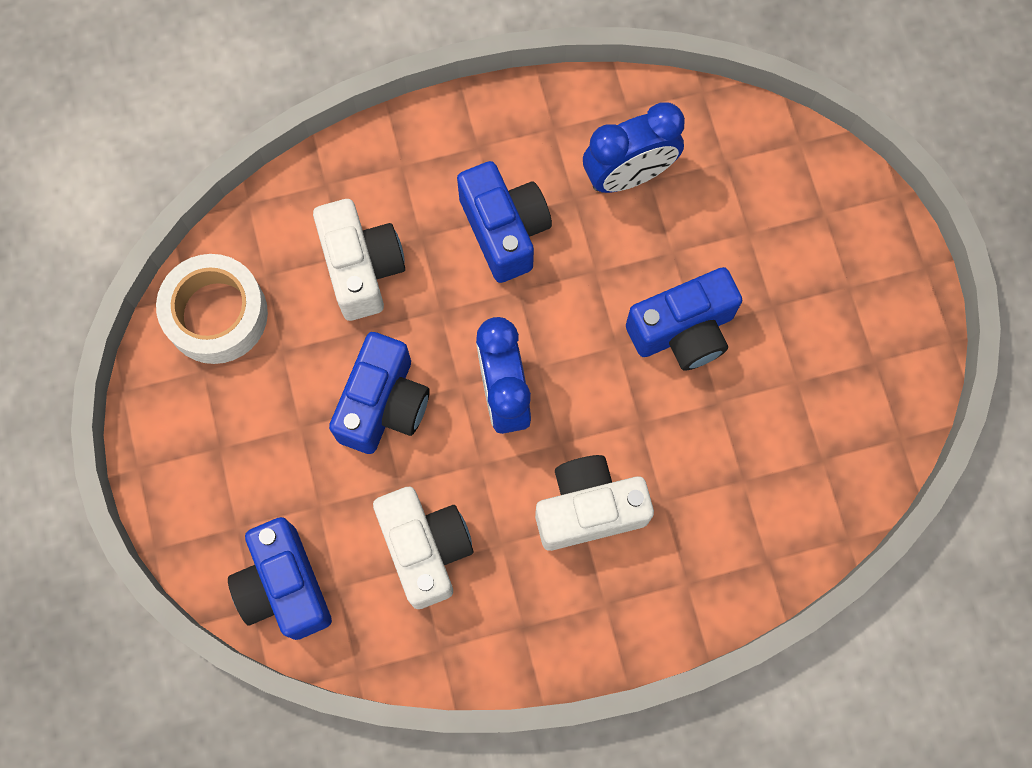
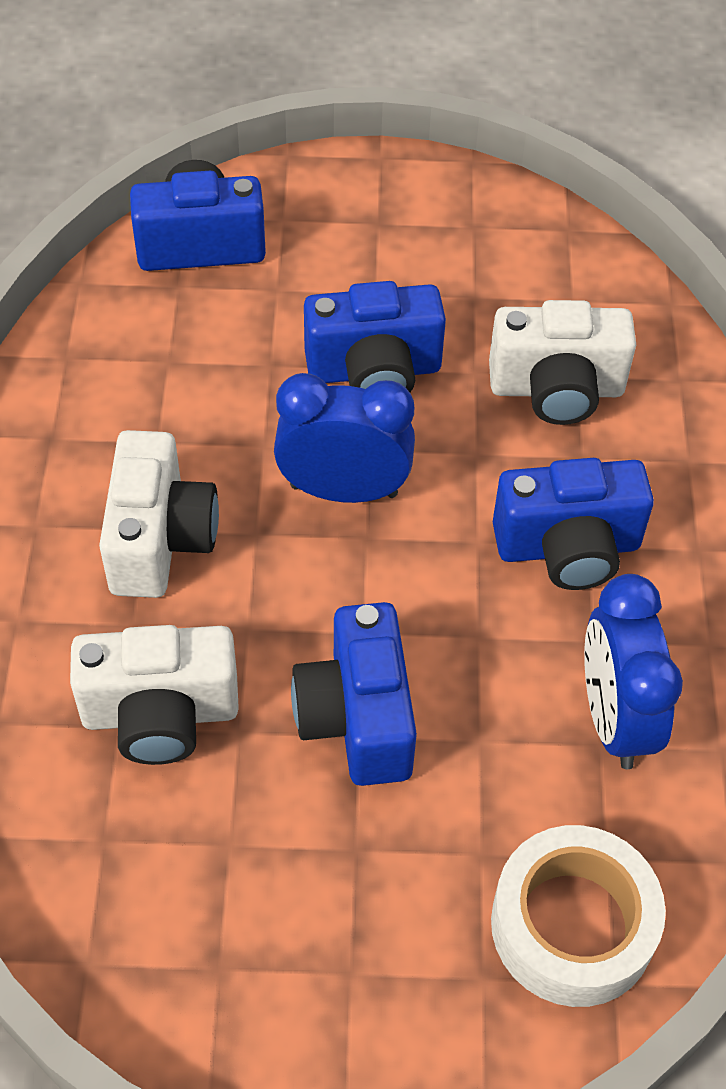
camera: 105 degrees right, 20 degrees down
(216, 314) = (537, 249): white tape -> white tape (572, 925)
(383, 404) = (374, 371): blue camera -> blue camera turned 45 degrees counterclockwise
(425, 548) = (185, 370): white camera -> white camera (160, 714)

